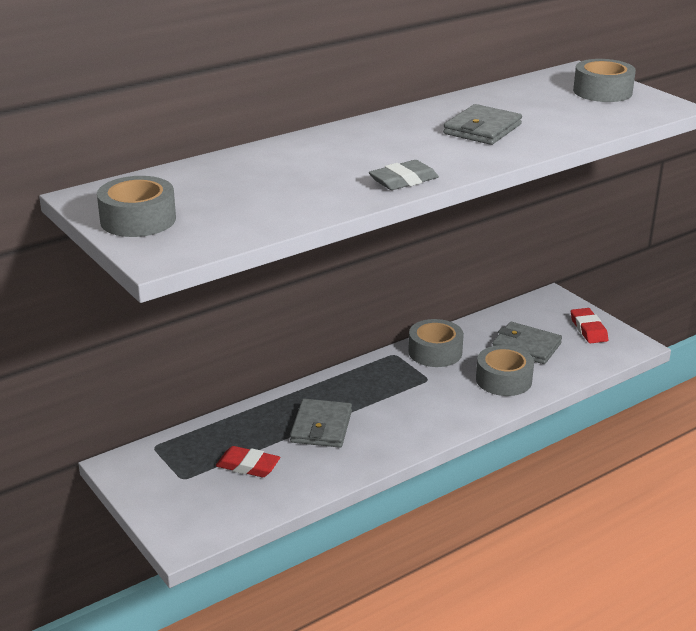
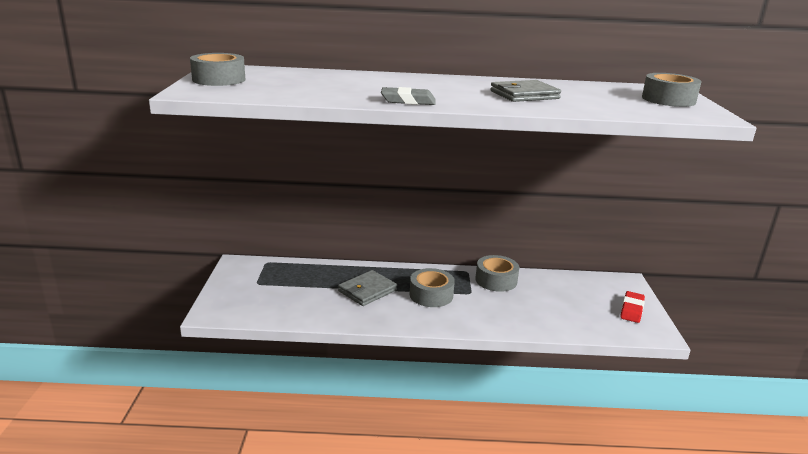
camera: 35 degrees right, 5 degrees down
(248, 466) = (298, 292): red eraser -> none
(503, 380) = (523, 314): grey tape -> grey tape (431, 295)
(526, 346) = (567, 301): grey wallet -> none

